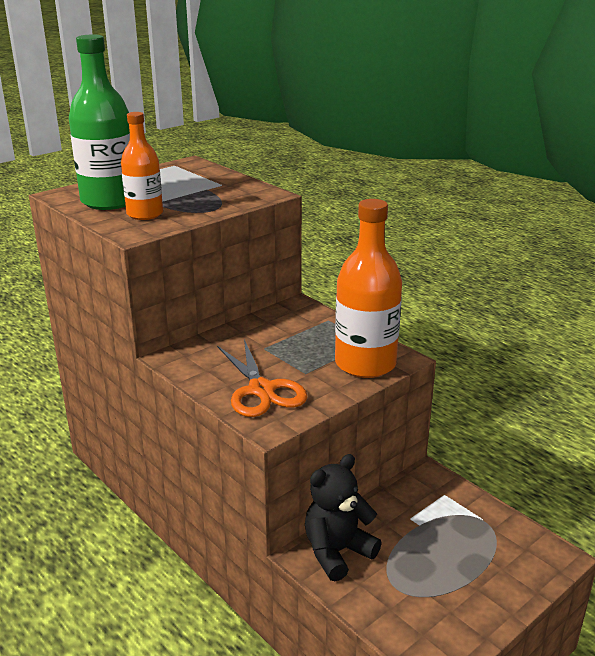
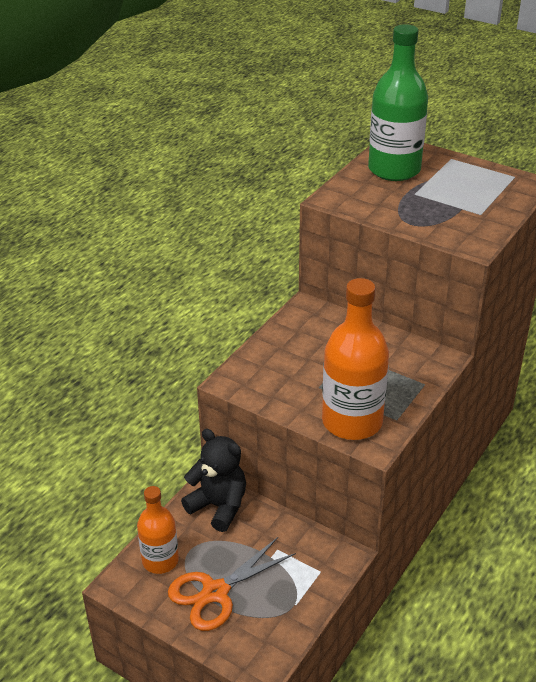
camera: 75 degrees right, 10 degrees up
(145, 214) = (376, 193): orange bottle -> orange bottle (160, 560)
(262, 390) = (279, 367): orange scissors -> orange scissors (215, 593)

